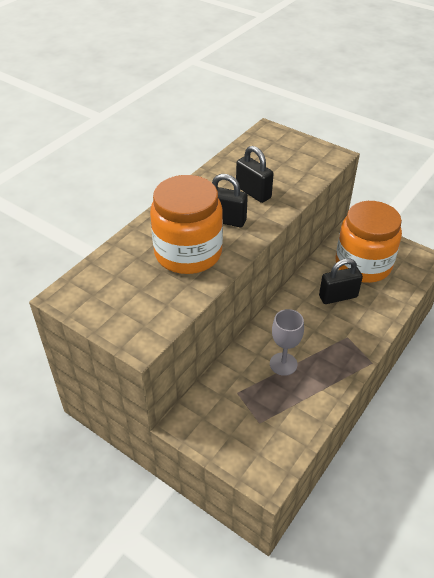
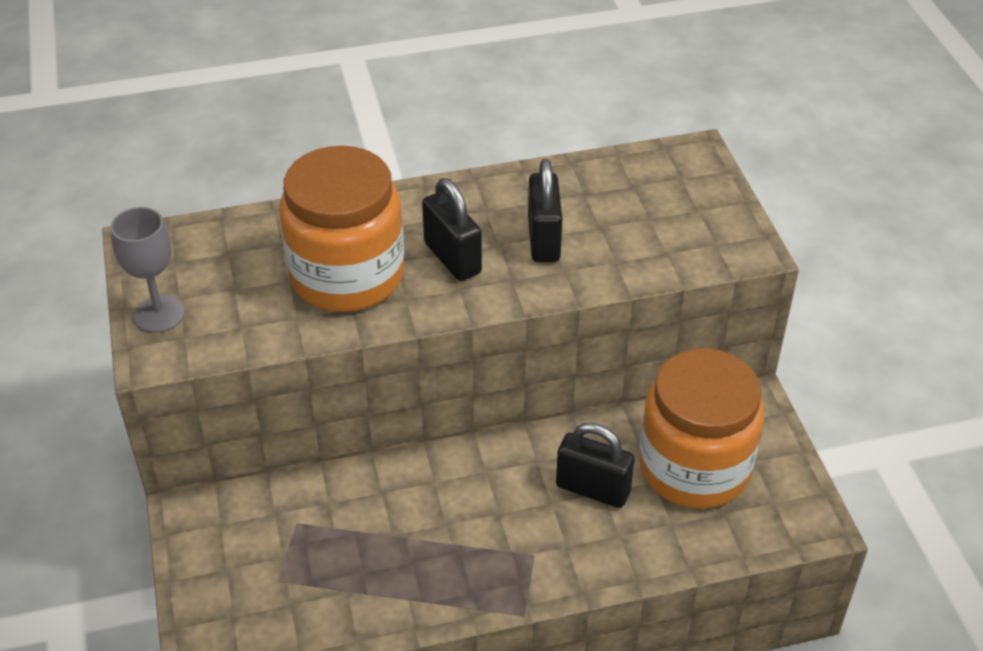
camera: 40 degrees right, 0 degrees up
(283, 364) = (398, 528): grey goblet -> grey goblet (159, 314)

